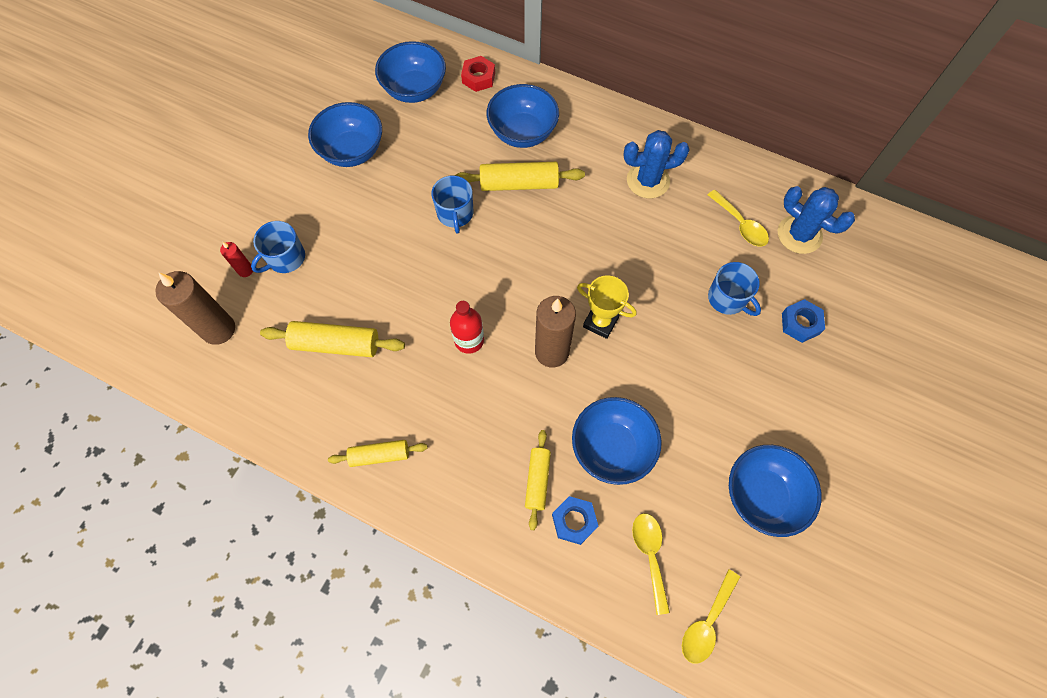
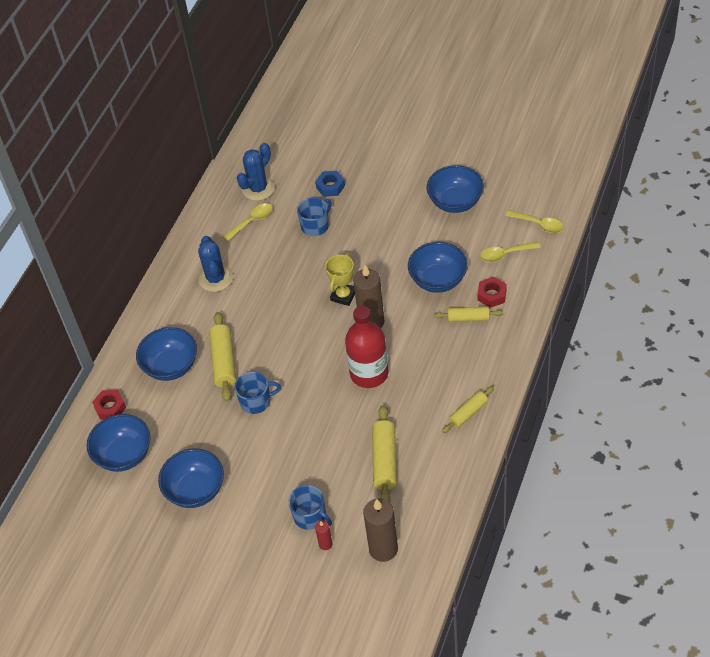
camera: 90 degrees left, 15 degrees down
(379, 455) = (468, 413): yellow rolling pin -> yellow rolling pin turned 60 degrees clockwise
(469, 340) = (369, 373): red bottle -> red bottle, size x1.67
(574, 521) = (492, 295): blue nut -> red nut

